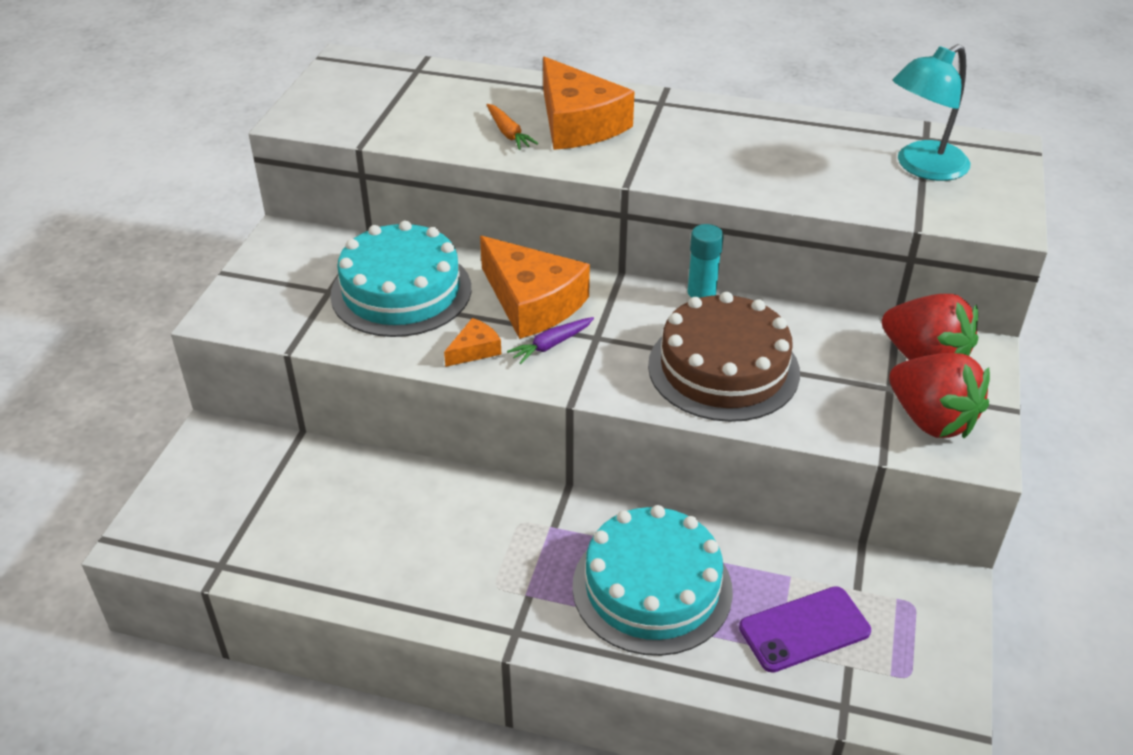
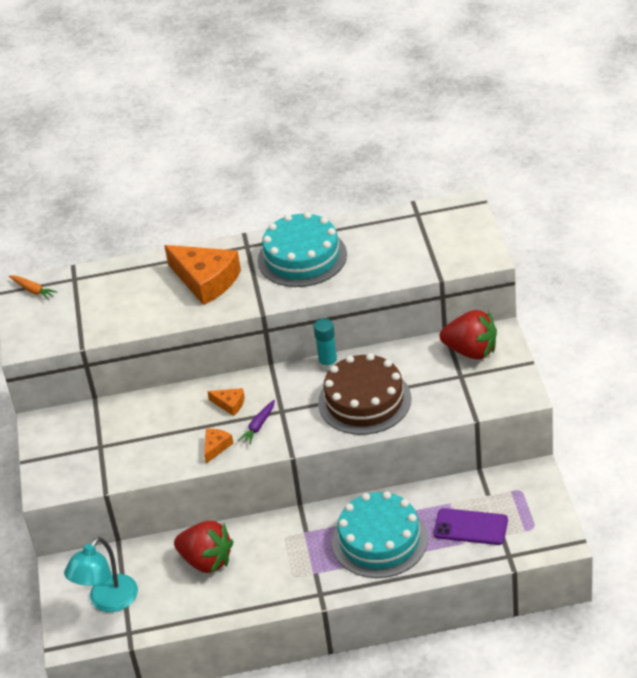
camera: 20 degrees left, 0 degrees up
(401, 291) = (145, 429): turquoise cake -> turquoise cake (302, 257)
(508, 133) = (168, 304): orange carrot -> orange carrot (33, 290)
(532, 302) = (230, 404): orange cheese -> orange cheese, size x0.46
(804, 629) = (470, 527): purple phone -> purple phone turned 60 degrees clockwise
(922, 167) = (424, 236): turquoise lamp -> turquoise lamp (107, 601)
(931, 420) = (490, 386): red strawberry -> red strawberry (206, 561)

